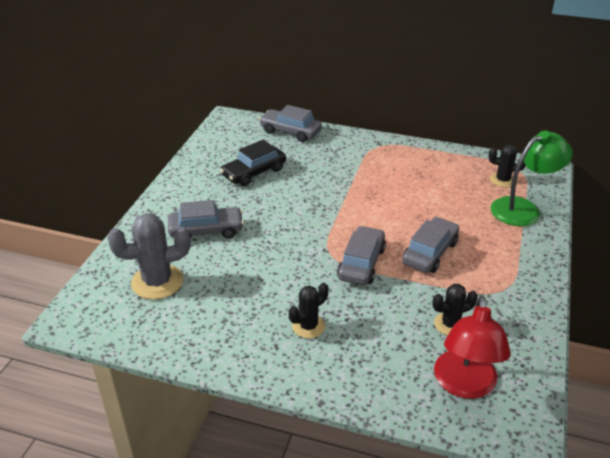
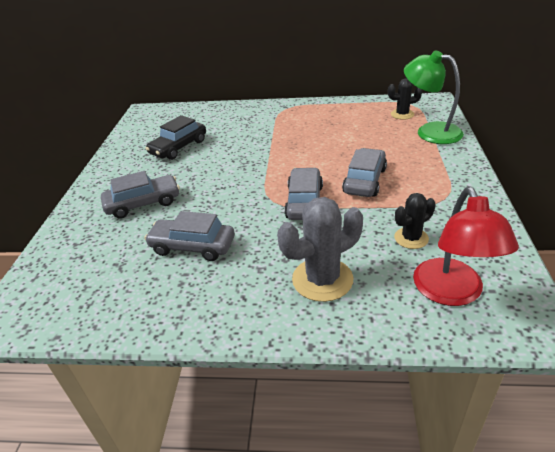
camera: 10 degrees left, 0 degrees up
(157, 282) = (100, 260): grey cactus -> grey cactus (322, 279)
(290, 132) = (204, 111): grey car -> grey car (192, 246)
(308, 326) = (271, 270): black cactus -> none
(523, 208) = (430, 131): green lamp -> green lamp turned 105 degrees counterclockwise

